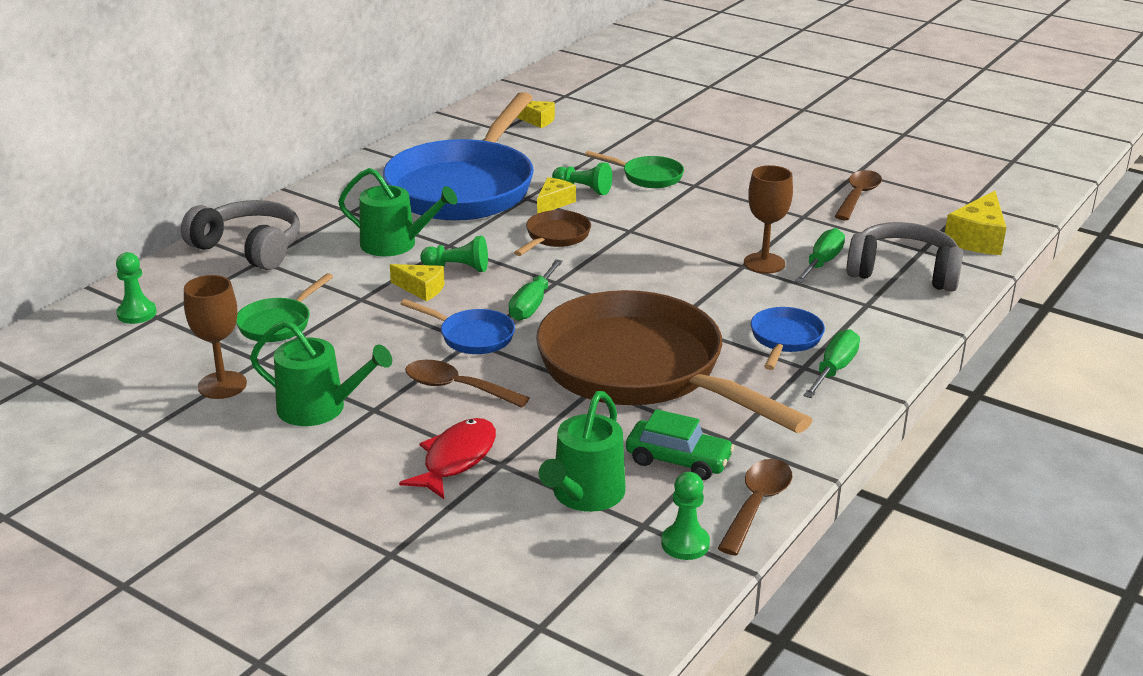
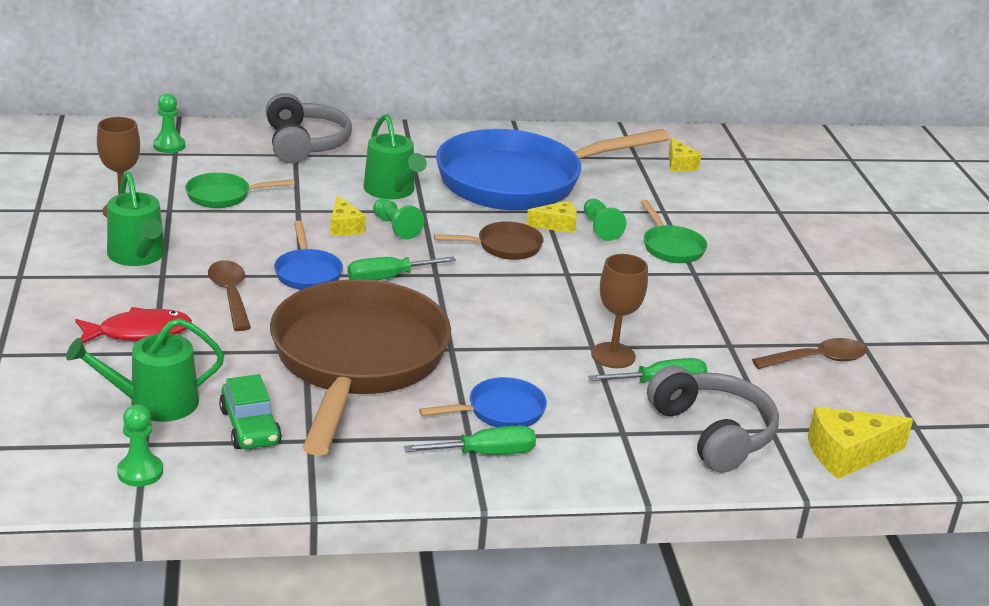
camera: 45 degrees right, 0 degrees up
(757, 505) = (231, 487): brown spoon -> none

